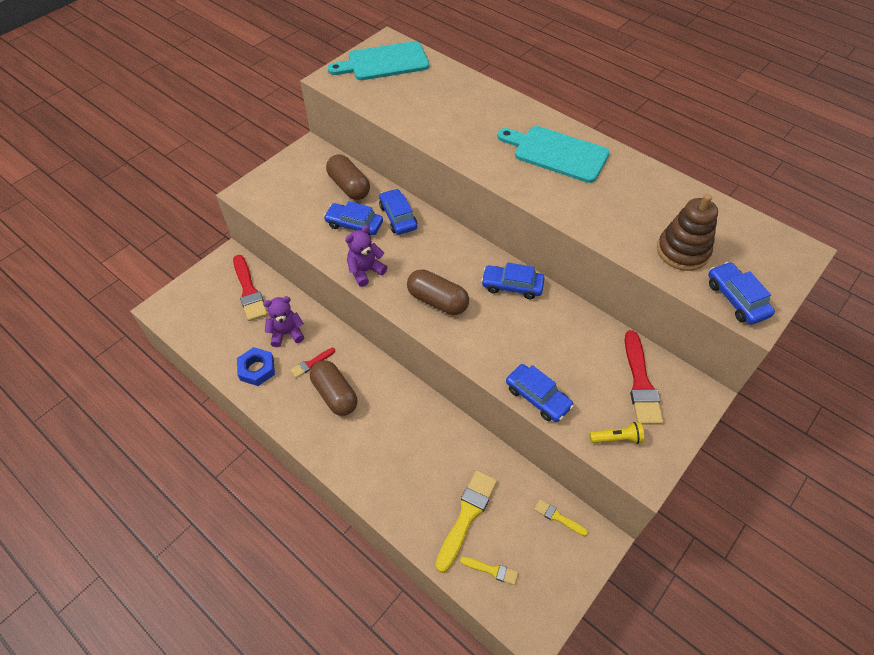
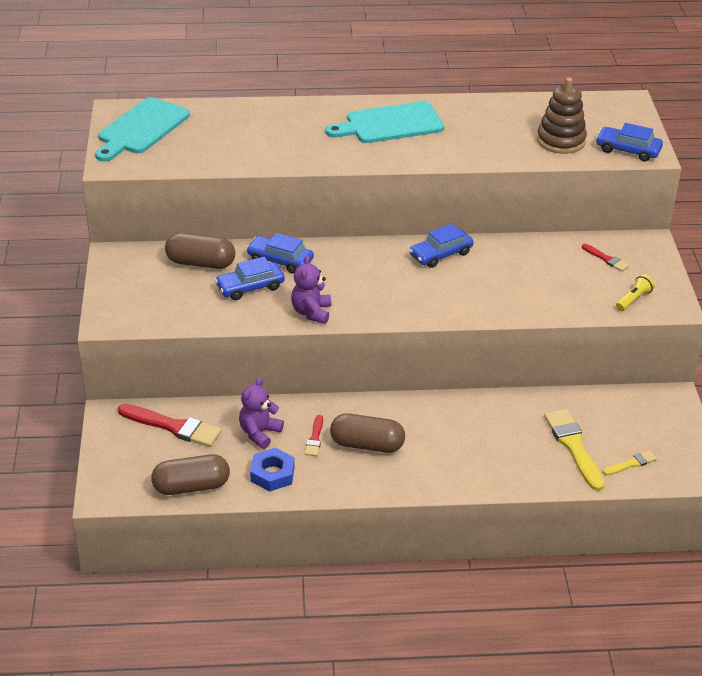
camera: 45 degrees left, 15 degrees down
(437, 301) = (399, 297): brown capsule -> brown capsule (191, 486)
(537, 397) = (554, 309): blue car -> none
(558, 517) = (632, 403): yellow brush -> none
(640, 382) = (606, 259): red brush -> red brush, size x0.52

